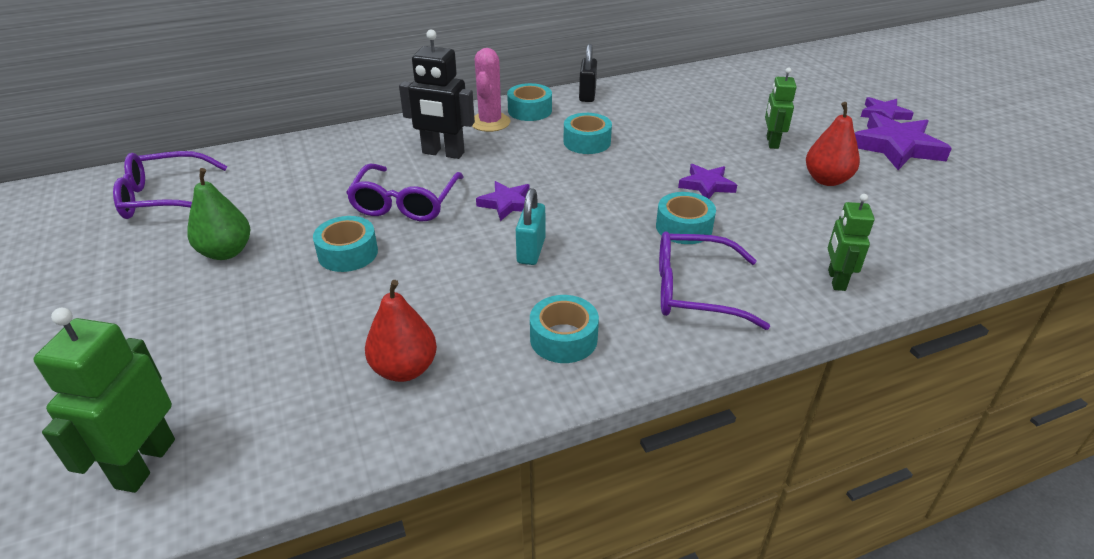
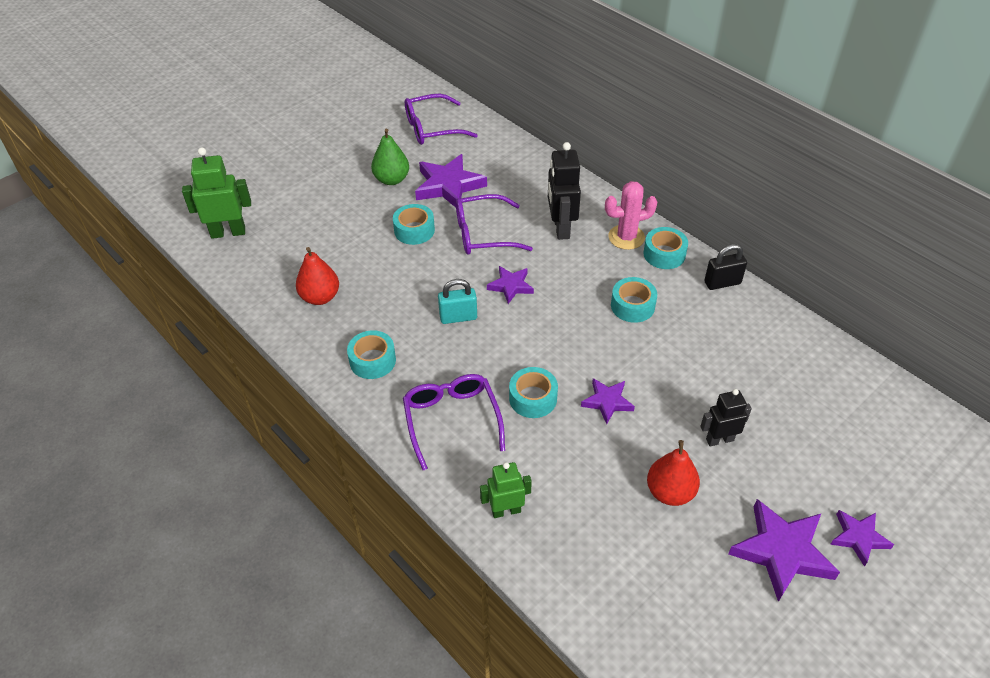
camera: 70 degrees right, 10 degrees up
(165, 198) = (432, 128): purple glasses -> purple glasses turned 75 degrees counterclockwise
(292, 209) = (449, 186): none -> purple star
(772, 142) = (719, 439): green robot -> black robot

